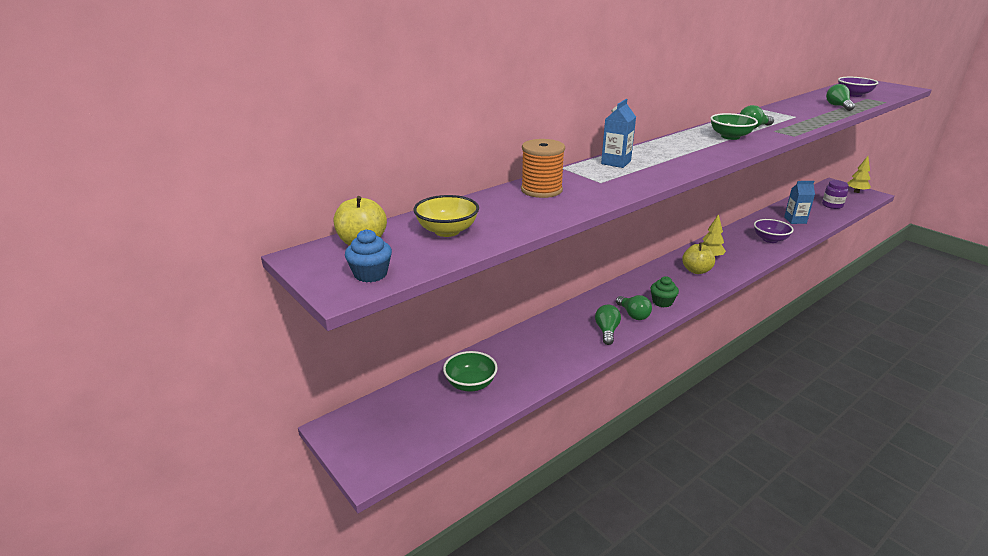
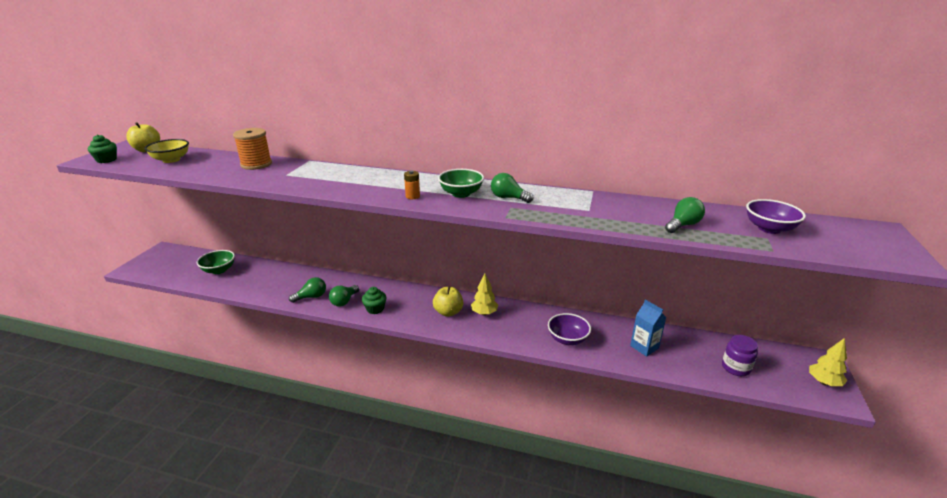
camera: 55 degrees right, 0 degrees up
(370, 274) = (106, 160): blue cupcake -> green cupcake
(616, 162) = (336, 171): blue carton -> none
(722, 150) = (412, 196): none -> orange battery

